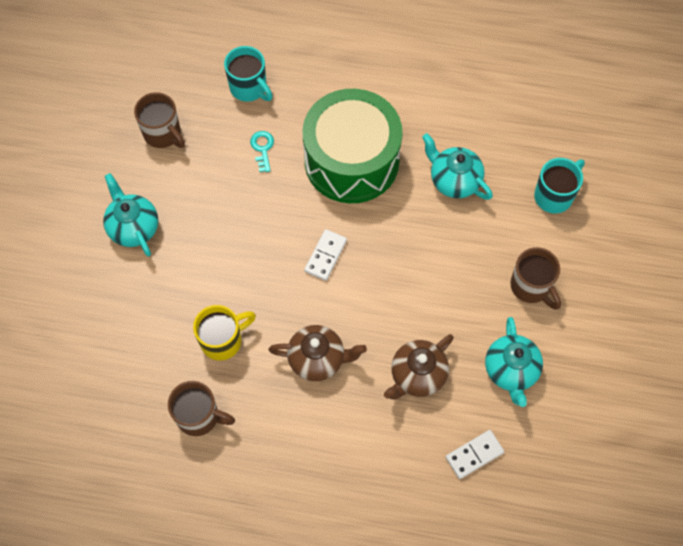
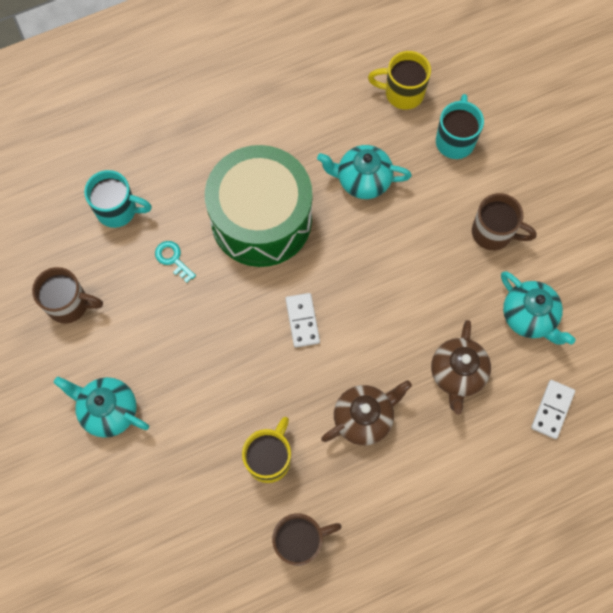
camera: 35 degrees left, 5 degrees up
(538, 133) = (402, 93): none -> yellow mug

